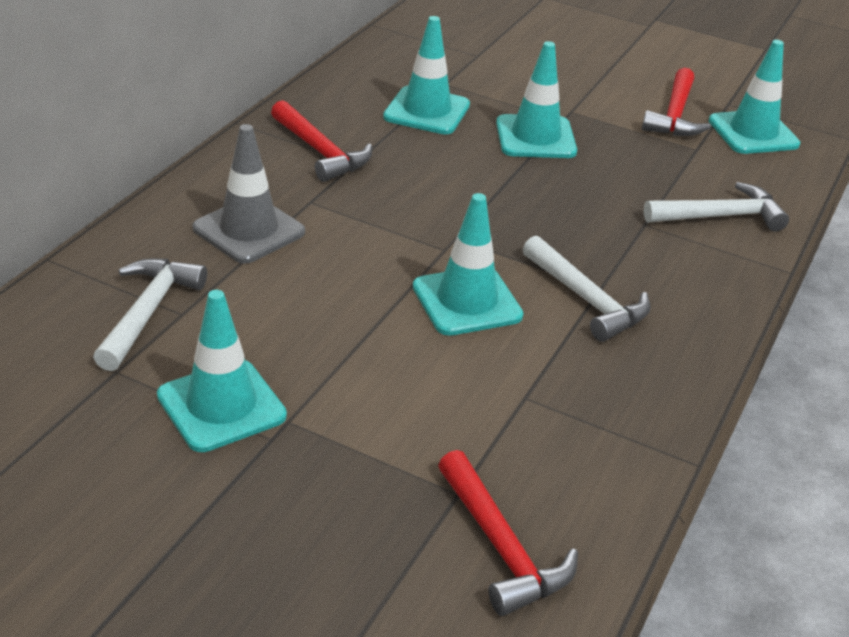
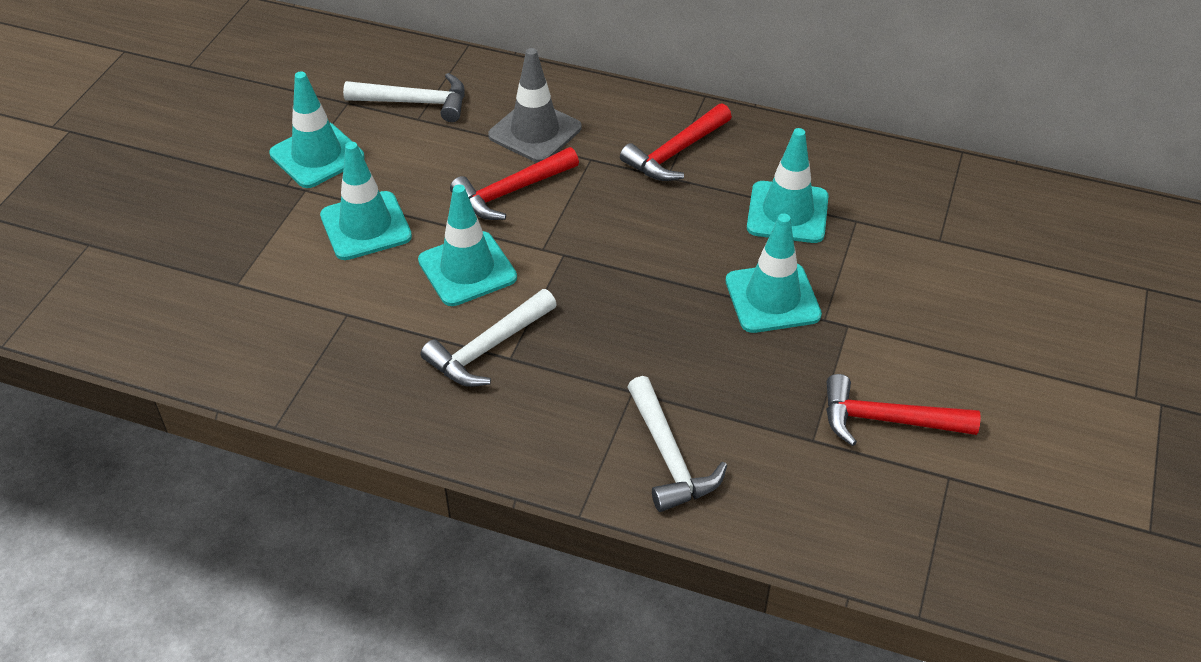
camera: 85 degrees right, 10 degrees up
(500, 547) = (184, 310): red hammer -> red hammer (511, 191)
(753, 133) = (880, 499): turquoise traffic cone -> turquoise traffic cone (366, 226)

